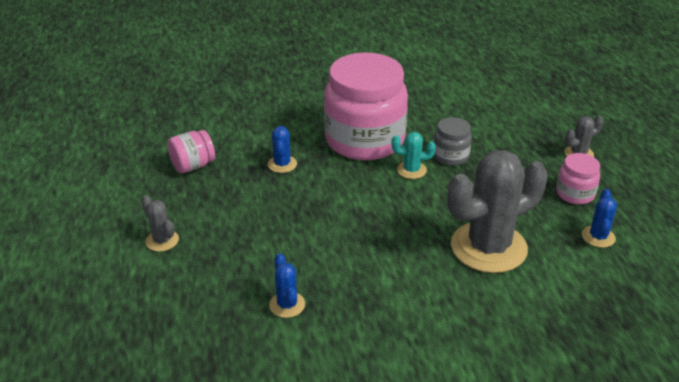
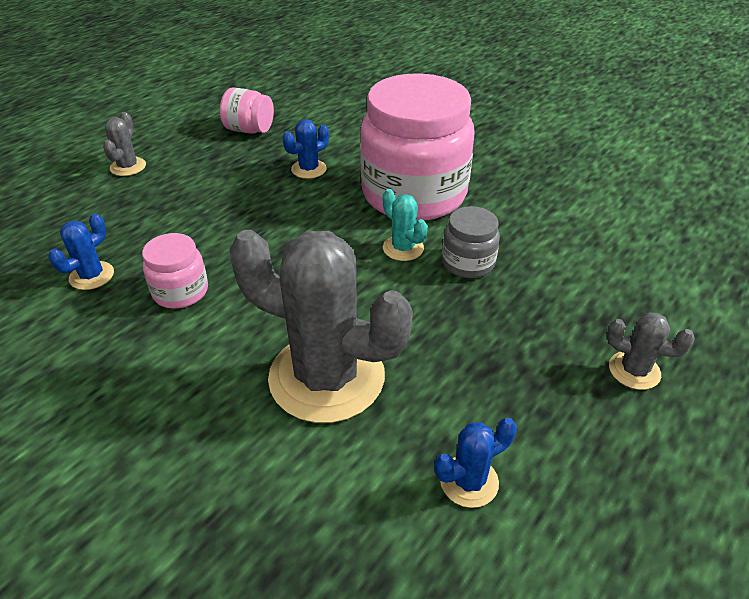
camera: 50 degrees right, 5 degrees up
(575, 194) = (537, 409): pink jar -> pink jar (180, 291)

